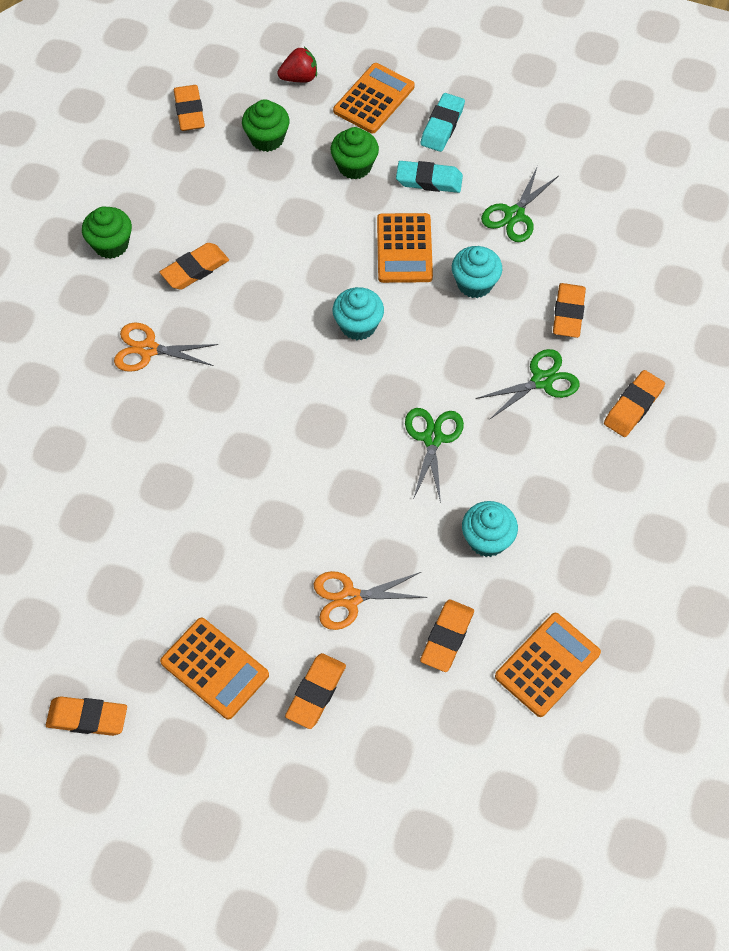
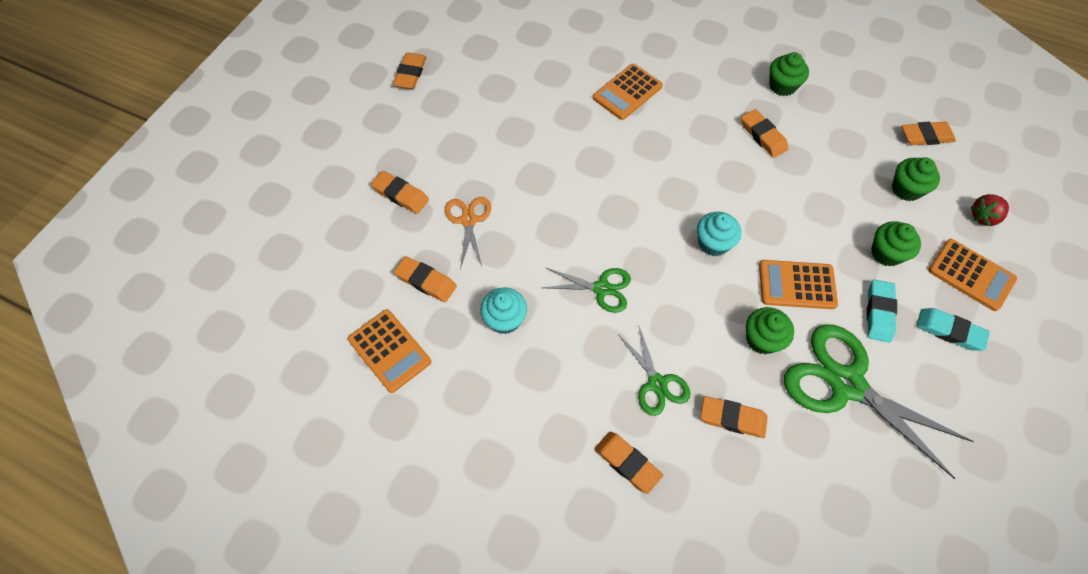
camera: 95 degrees right, 0 degrees up
(148, 349) = (687, 107): orange scissors -> none
(215, 668) = (430, 138): orange calculator -> orange calculator (627, 92)
(299, 78) = (983, 217): red strawberry -> red strawberry turned 75 degrees clockwise
(474, 283) = (762, 339): turquoise cupcake -> green cupcake
(514, 215) = (847, 384): green scissors -> green scissors, size x1.89

